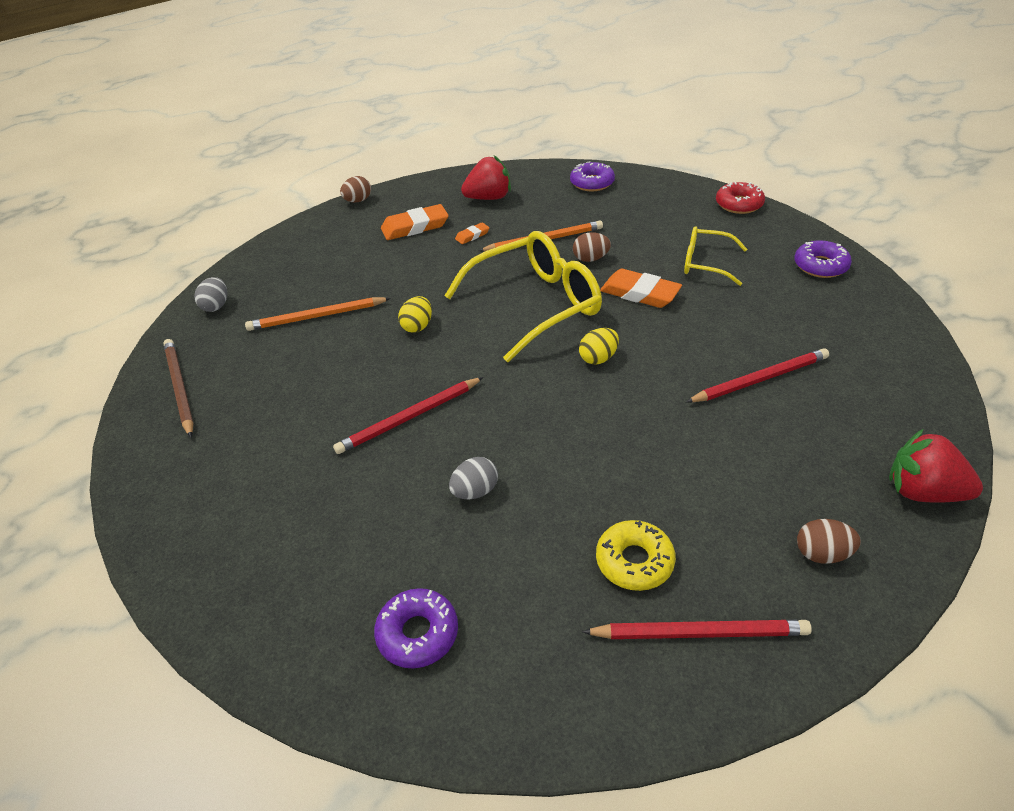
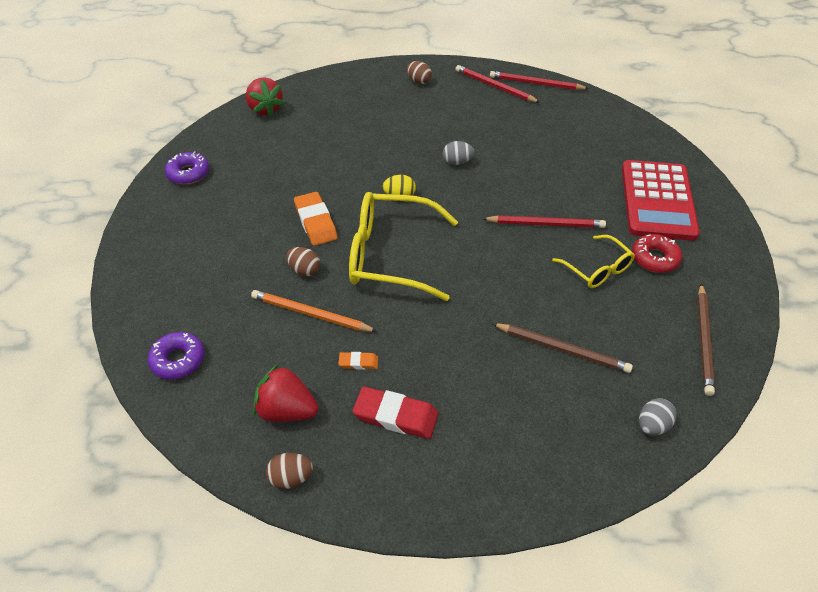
camera: 145 degrees left, 5 degrees up
(278, 537) = (658, 201): none -> red calculator
(317, 316) = (562, 349): orange pencil -> brown pencil
(358, 201) = (416, 519): brown egg -> brown egg (291, 478)
(415, 227) = (395, 416): orange eraser -> red eraser
(417, 326) = (489, 289): yellow egg -> none
(418, 633) = (606, 135): purple donut -> none
(475, 491) = (539, 169): grey egg -> grey egg (457, 162)
(634, 561) = (493, 113): yellow donut -> none
(705, 263) = (243, 217): yellow glasses -> yellow glasses (597, 269)
(739, 204) = (131, 250): red donut -> red donut (654, 258)
(759, 379) = (336, 140): red pencil -> red pencil (536, 84)
(922, 492) = (350, 76): red strawberry -> red strawberry (265, 109)

